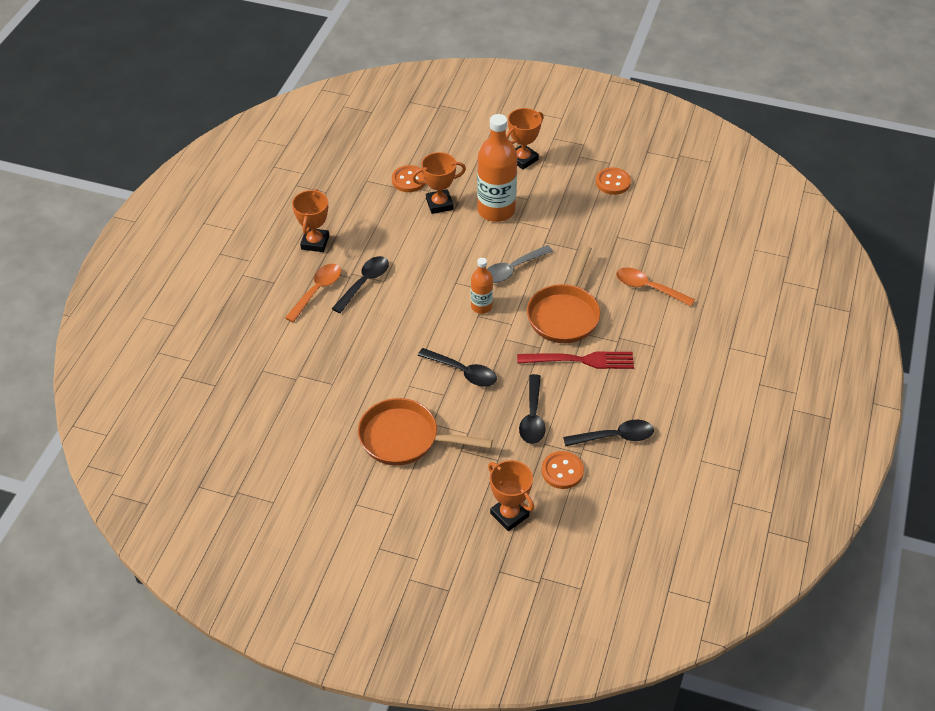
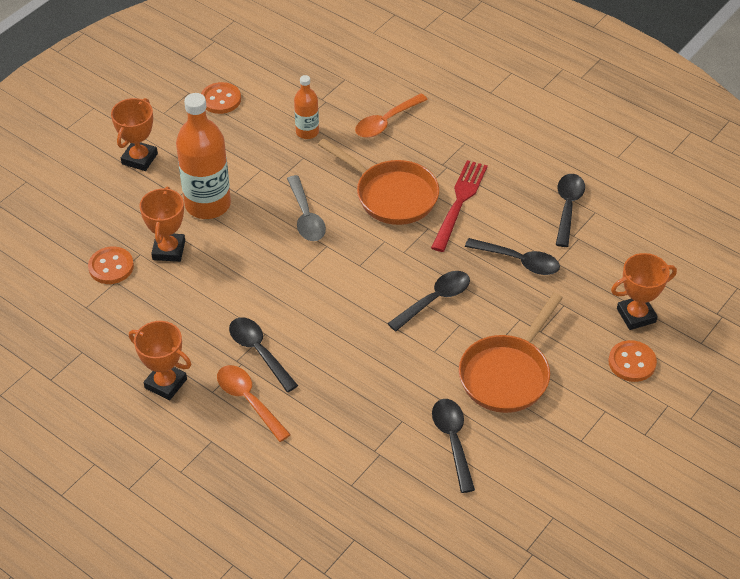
camera: 70 degrees left, 0 degrees up
(324, 420) = (453, 441): none -> black spoon
(481, 306) = (348, 258): orange bottle -> orange bottle (307, 132)
(522, 159) = (139, 159): orange trophy -> orange trophy turned 45 degrees clockwise
(562, 471) = (596, 259): orange button -> orange button (632, 362)

